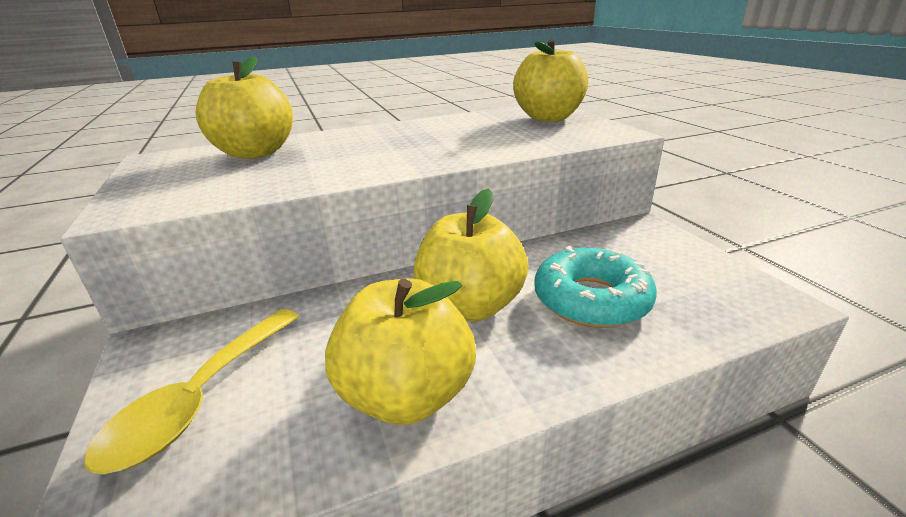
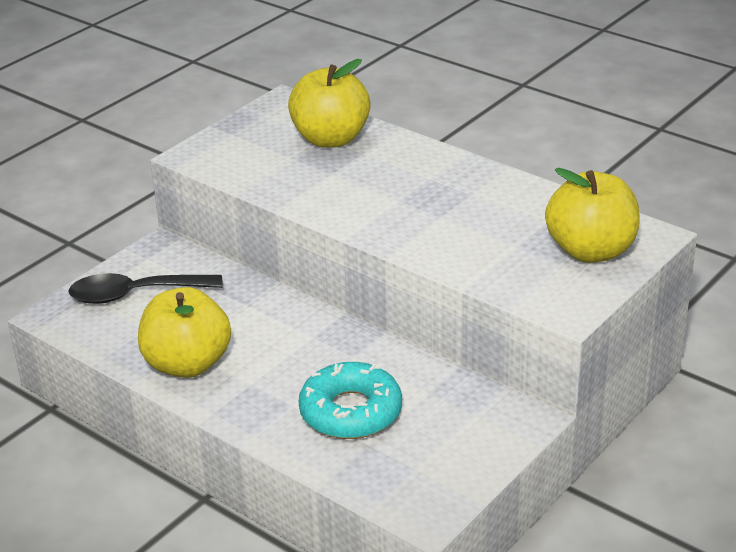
camera: 60 degrees right, 5 degrees up
(201, 398) = (135, 294): yellow spoon -> black spoon
(470, 306) = (295, 356): yellow apple -> none

